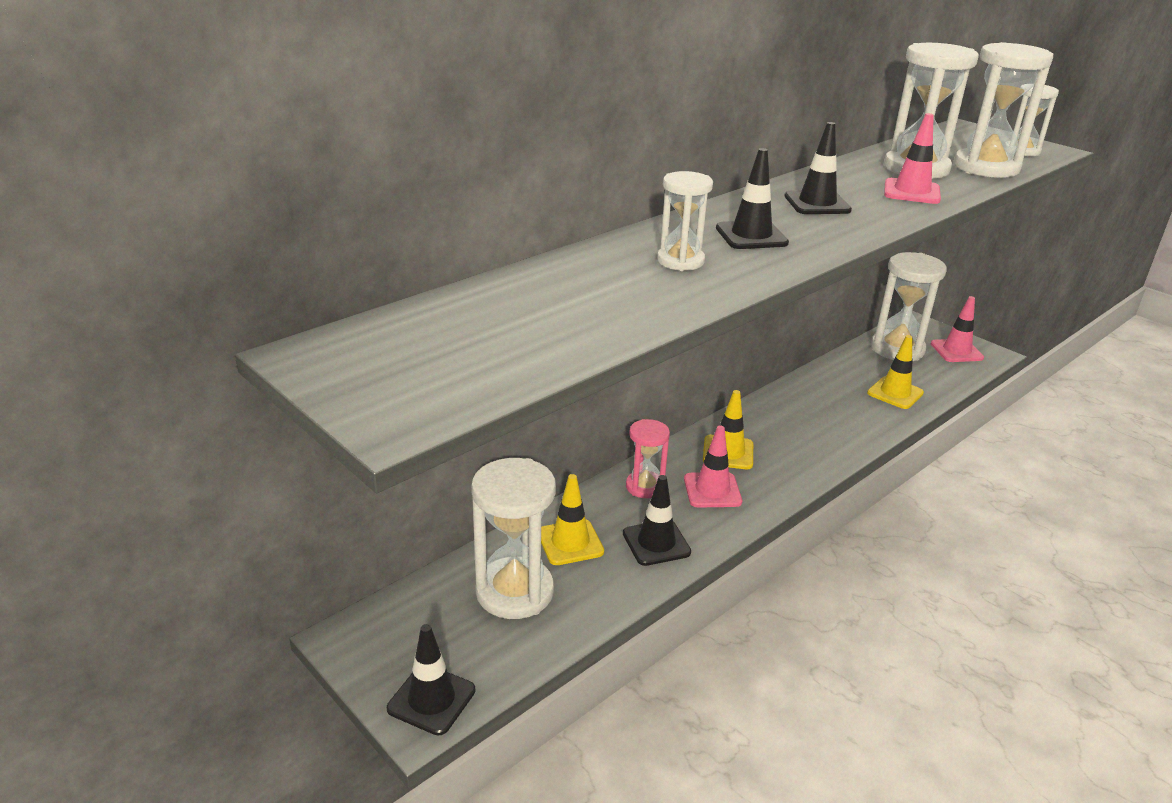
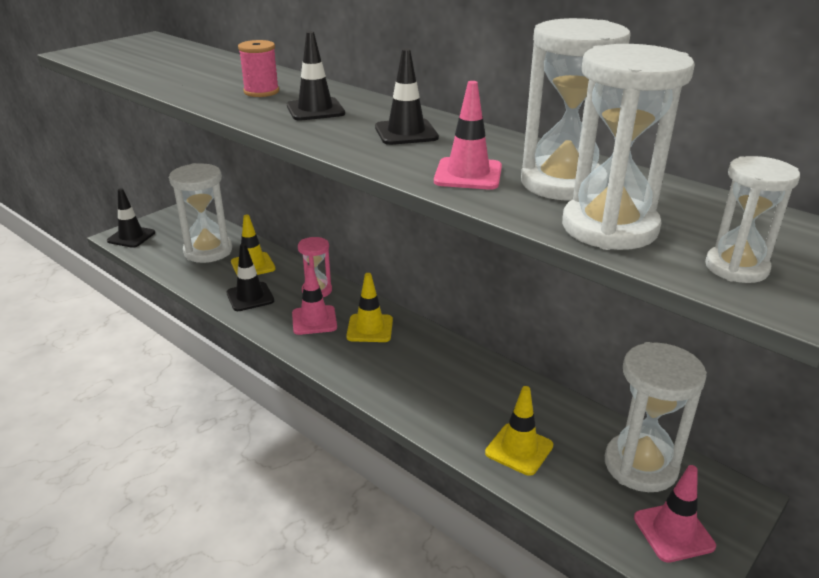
camera: 85 degrees right, 0 degrees up
(680, 261) = (261, 92): white hourglass -> pink spool

